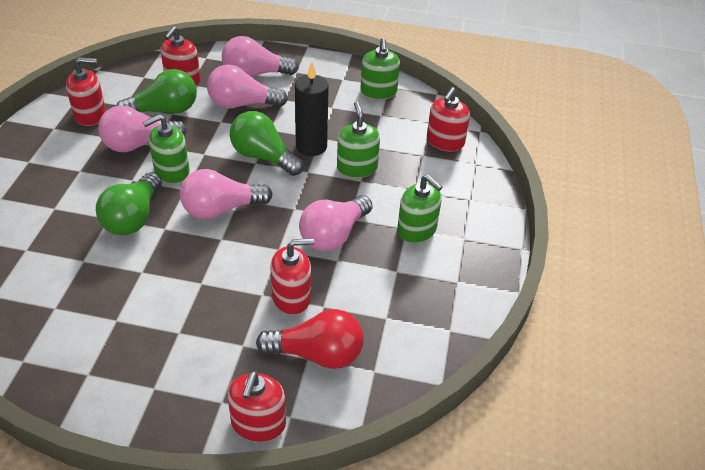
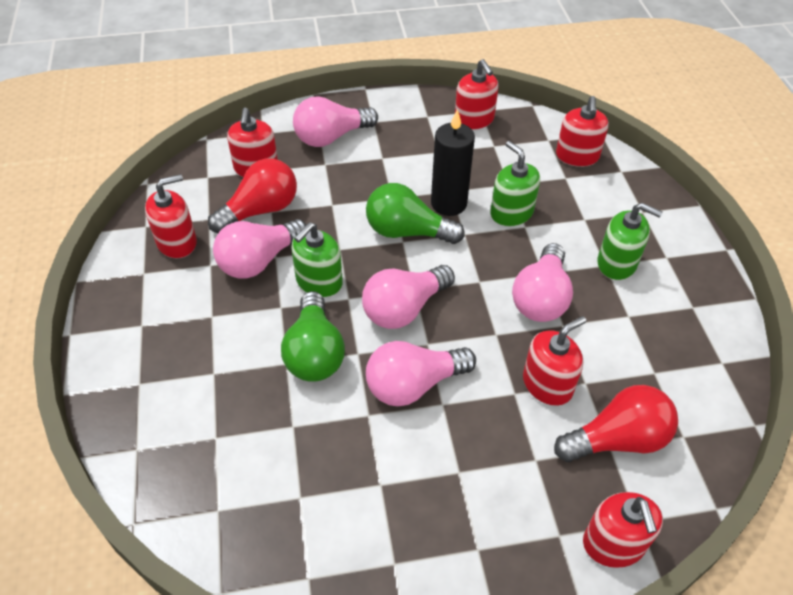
camera: 20 degrees left, 5 degrees up
(165, 110) = (260, 210): green light bulb -> red light bulb
(242, 104) = (341, 177): pink light bulb -> pink light bulb (413, 385)
(378, 91) = (474, 120): green soap dispenser -> red soap dispenser

